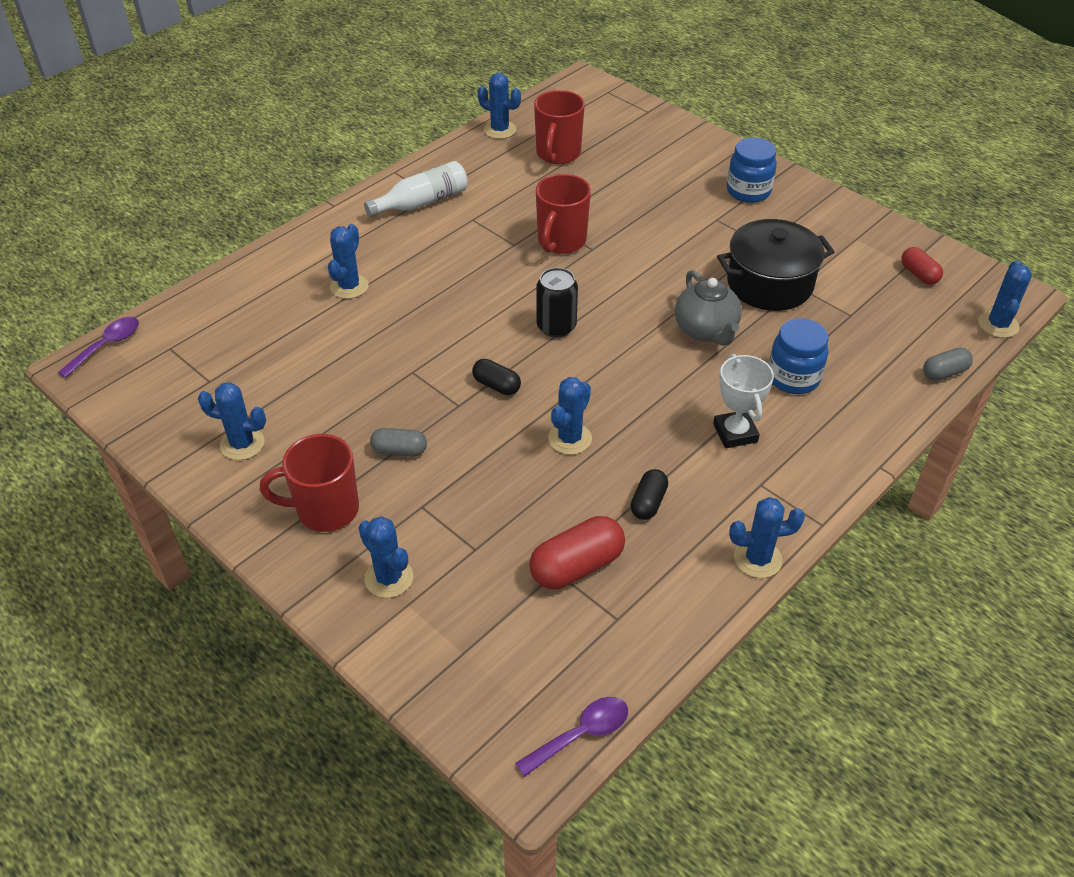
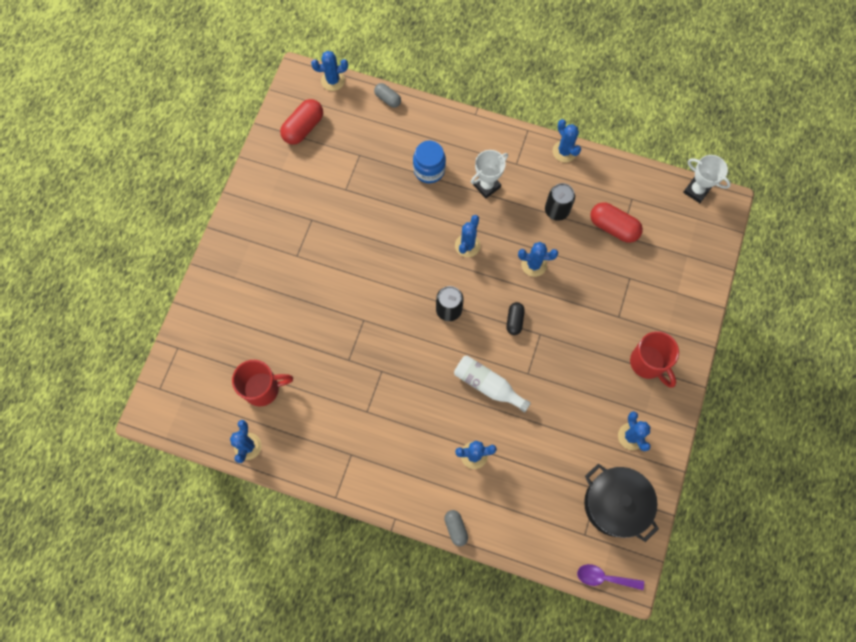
camera: 115 degrees left, 25 degrees up
(389, 578) = (669, 309): blue cactus -> blue cactus (467, 245)
(399, 451) = (589, 348): grey capsule -> grey capsule (456, 528)
(422, 202) = (363, 456): white bottle -> white bottle (488, 385)
(561, 242) = (365, 342): red mug -> none
(581, 734) = (696, 191): purple spoon -> white trophy
(648, 502) = (556, 210): black capsule -> black can
(706, 330) = (411, 226): grey teapot -> none
(748, 191) = (256, 246): blue jar -> none
(769, 284) = (351, 205): black pot -> black pot (615, 504)
(919, 274) = (303, 128): red capsule -> red capsule, size x1.67

